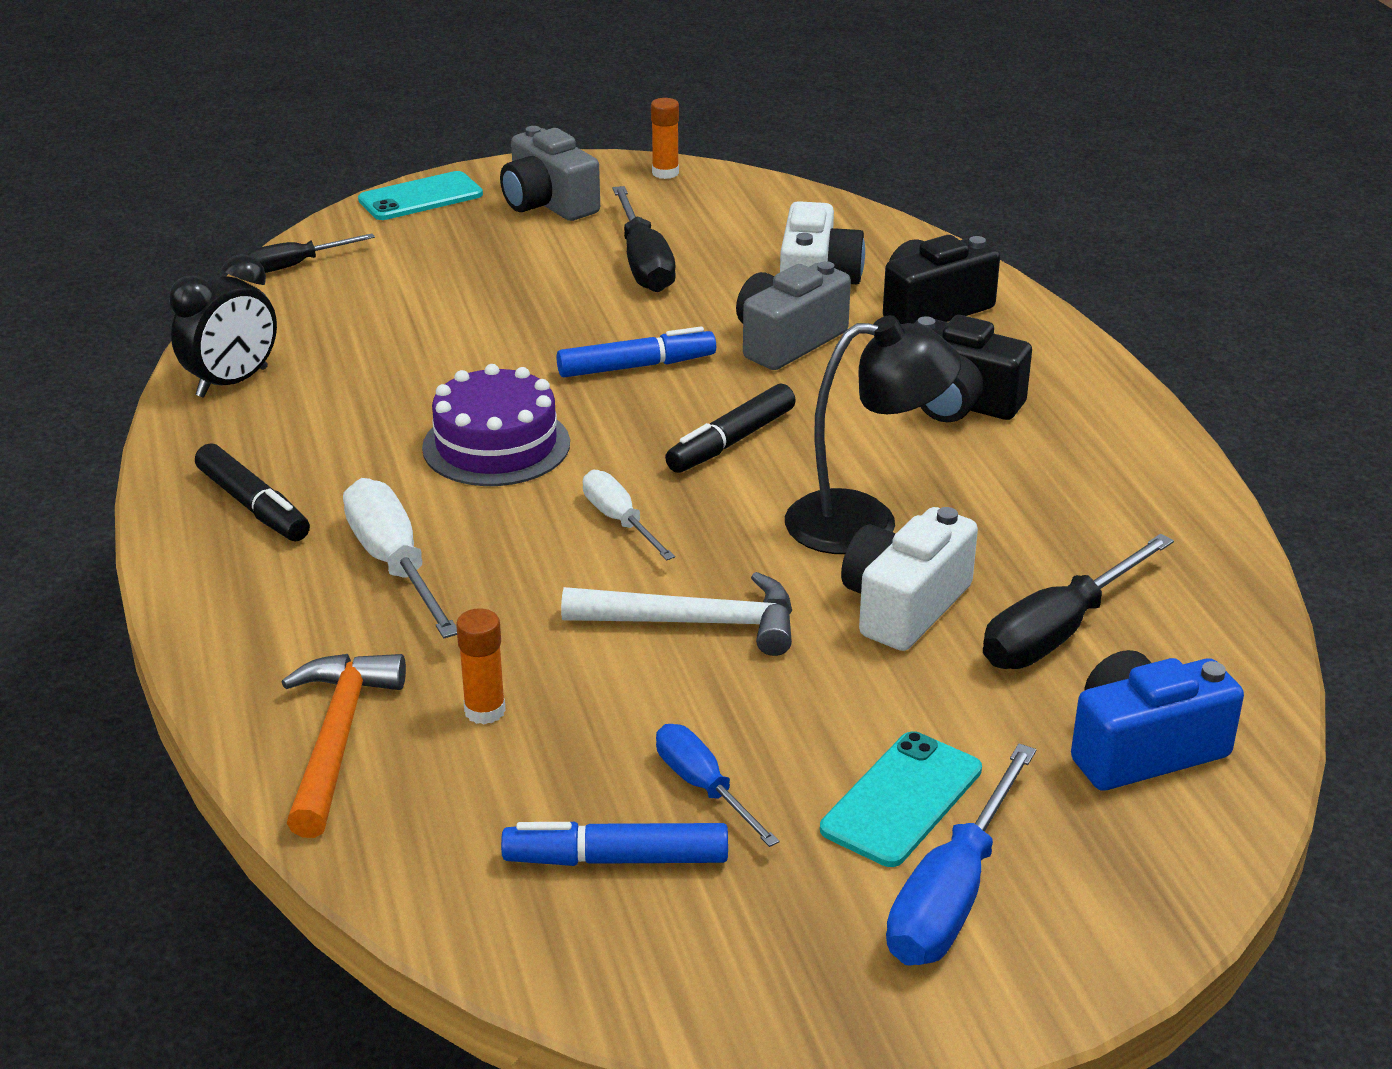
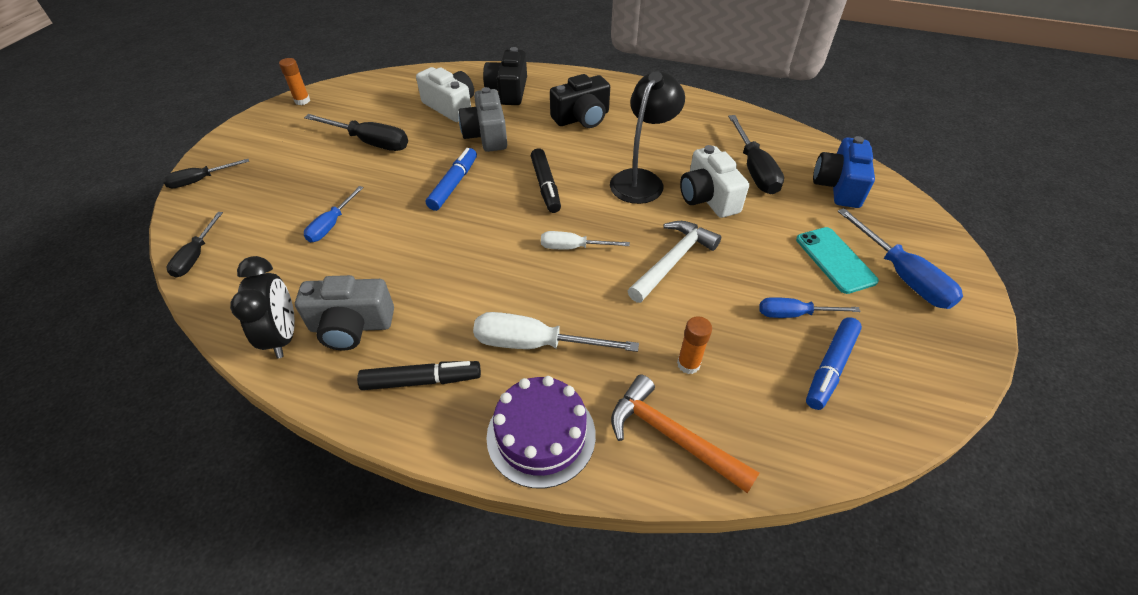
camera: 55 degrees left, 15 degrees up
(420, 197) = (200, 180): turquoise phone -> black screwdriver
(446, 319) = (331, 225): none -> blue screwdriver
(496, 445) = (468, 259): purple cake -> purple cake (541, 435)
(548, 203) = (274, 144): grey camera -> grey camera (351, 326)

